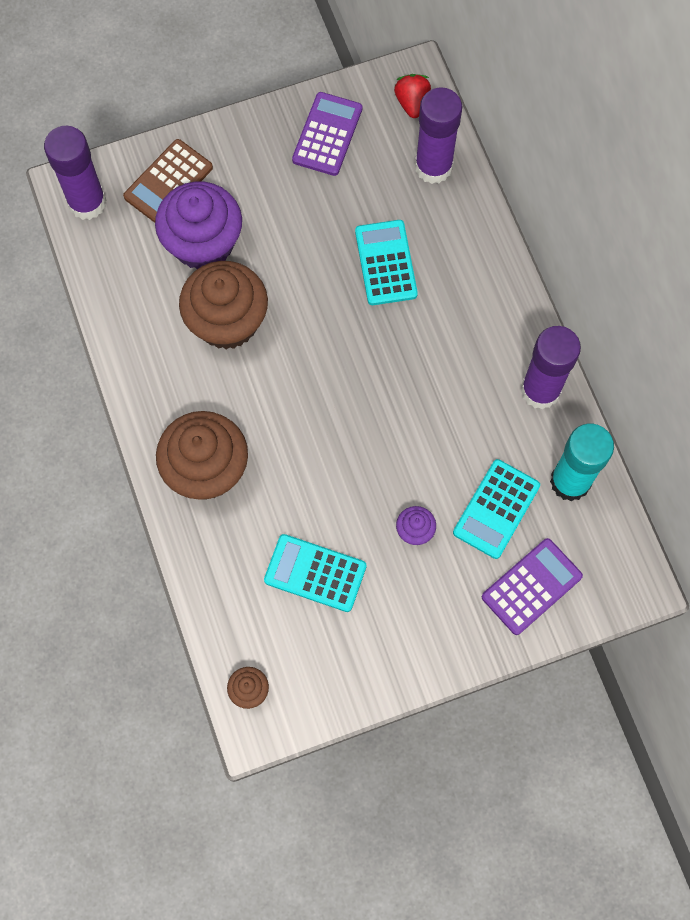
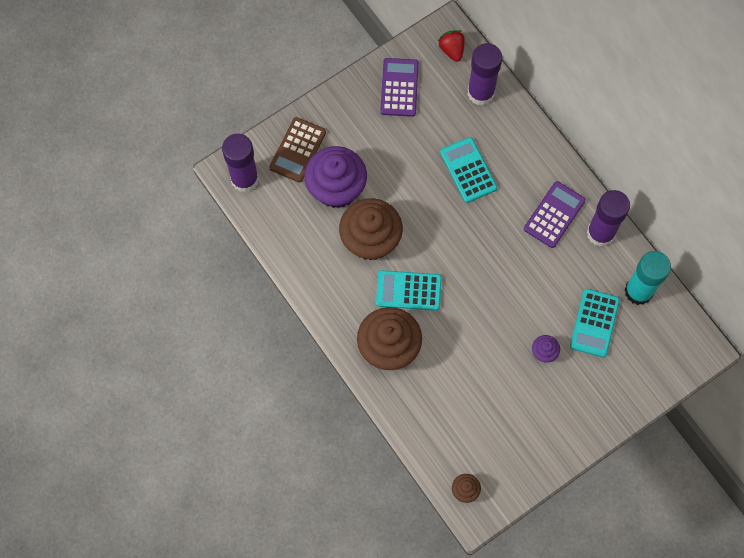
camera: 15 degrees left, 0 degrees up
(315, 573) = (485, 399): turquoise calculator -> turquoise calculator (408, 291)
(531, 586) = (633, 369): purple calculator -> purple calculator (554, 215)

